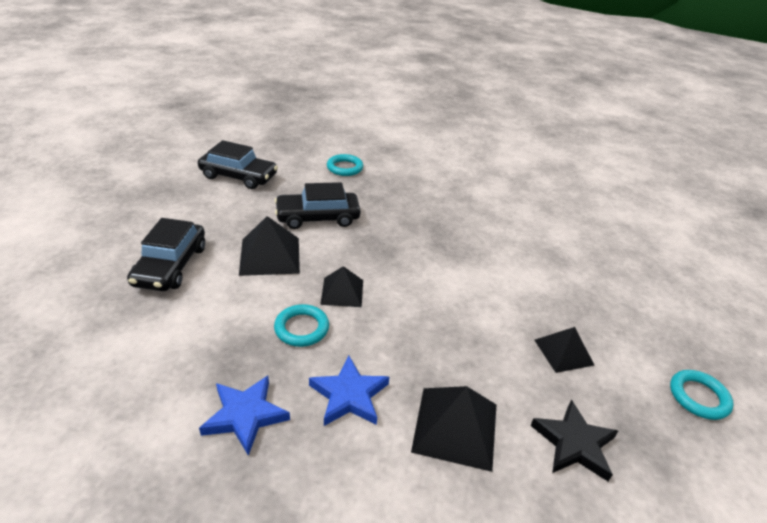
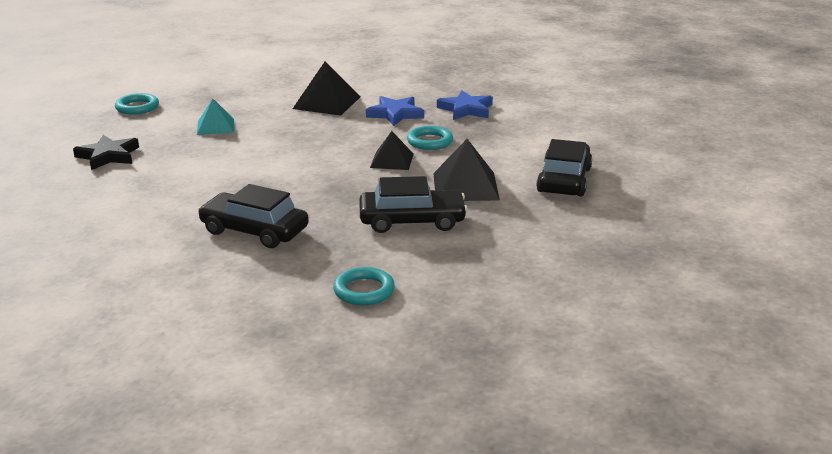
camera: 170 degrees left, 10 degrees down
(238, 176) = (531, 275): black car -> black car (254, 231)
(563, 352) = (215, 126): black pyramid -> turquoise pyramid
(574, 443) = (252, 96): black star -> black star (108, 156)

